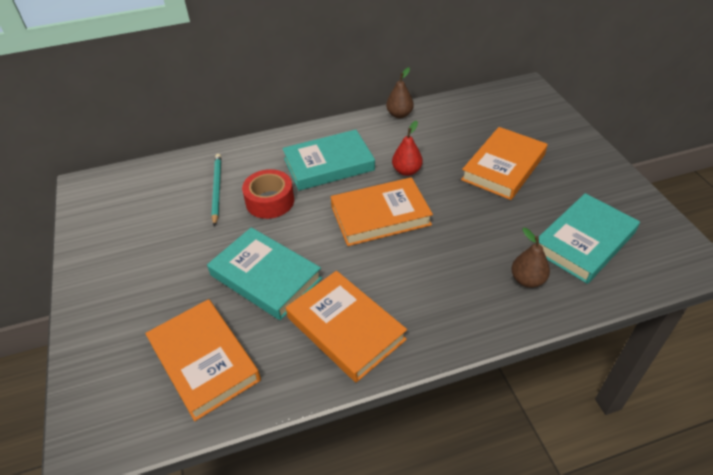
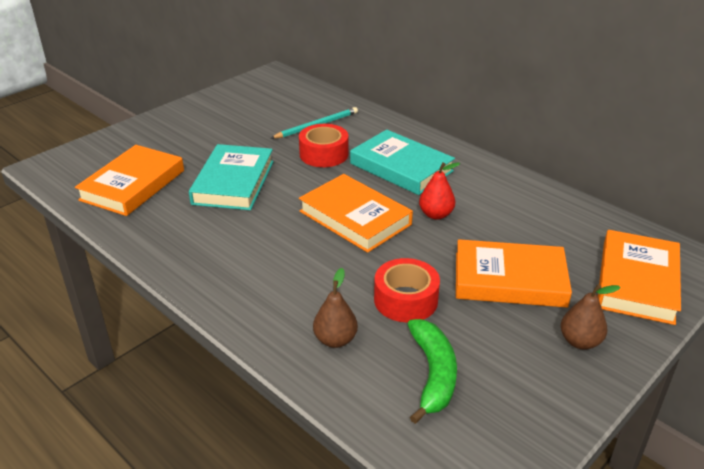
camera: 60 degrees right, 10 degrees down
(346, 328) = (201, 240): orange book -> orange book (637, 282)
(399, 114) = (525, 184): brown pear -> brown pear (580, 341)
(500, 225) = (405, 300): none -> red tape
(584, 241) = (433, 374): turquoise book -> green banana

